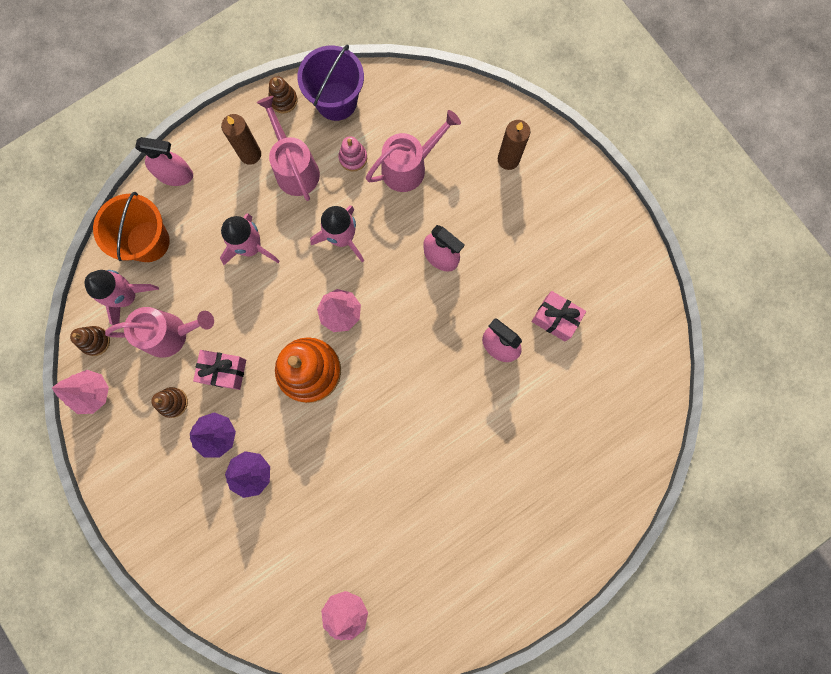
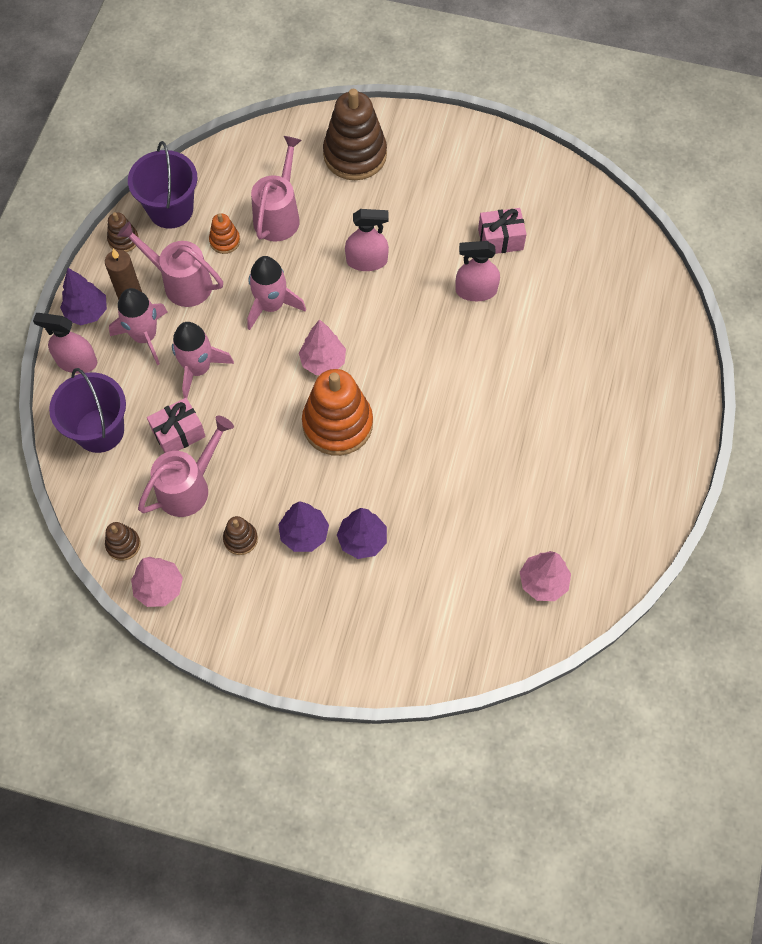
camera: 40 degrees left, 15 degrees down
(127, 297) = (120, 488): pink rocket -> pink rocket (145, 337)
(148, 241) = (100, 430): orange bucket -> purple bucket
(175, 174) = (76, 362): pink spray bottle -> pink spray bottle turned 135 degrees counterclockwise
(212, 140) = (87, 312): none -> purple tree
(224, 371) = (264, 480): pink gift -> pink gift (178, 433)
(353, 158) = (225, 241): pink stacking toy -> orange stacking toy
(508, 159) = (355, 155): brown candle -> brown stacking toy

